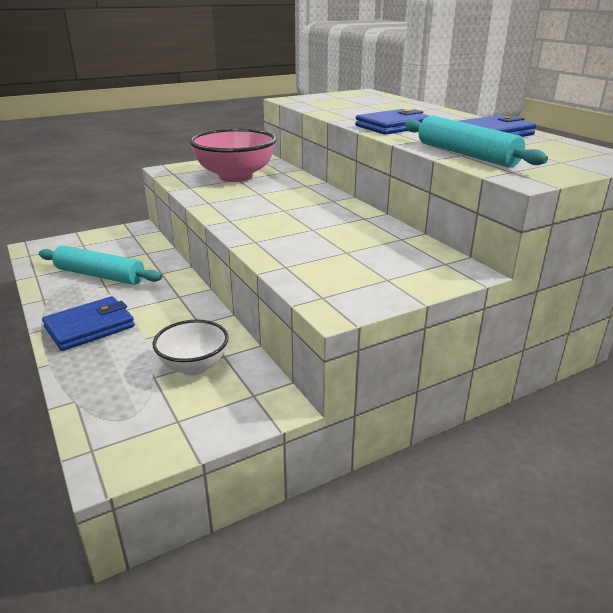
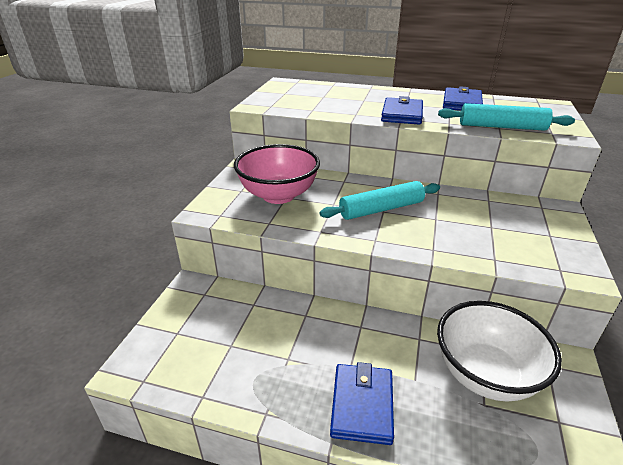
camera: 45 degrees left, 5 degrees up
(100, 275) = (263, 352): turquoise rolling pin -> turquoise rolling pin (381, 209)
(194, 366) = (485, 374): white bowl -> white bowl, size x1.70

